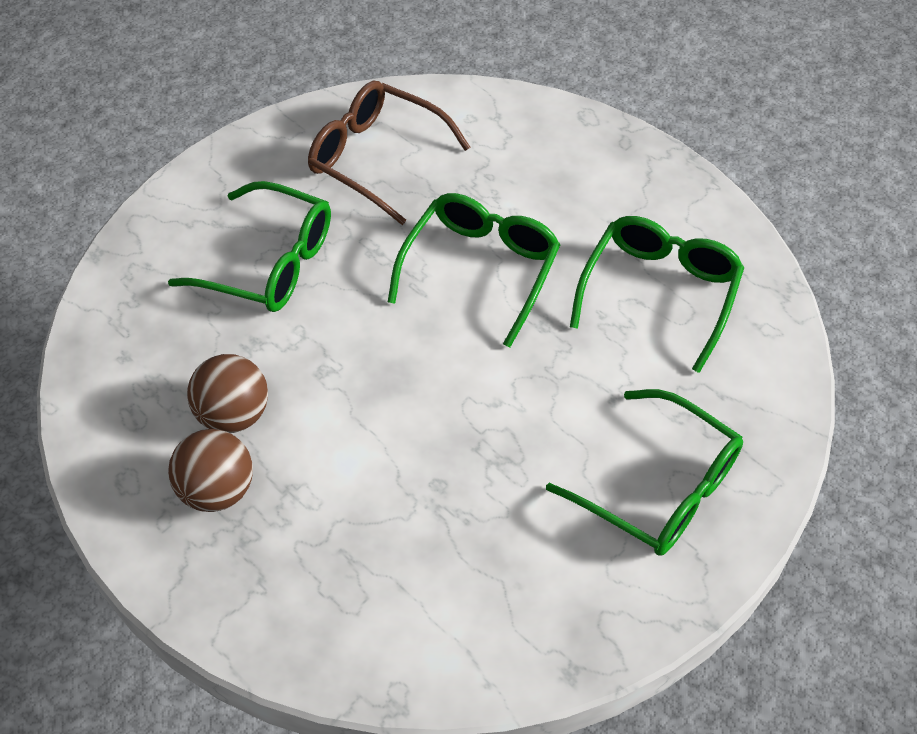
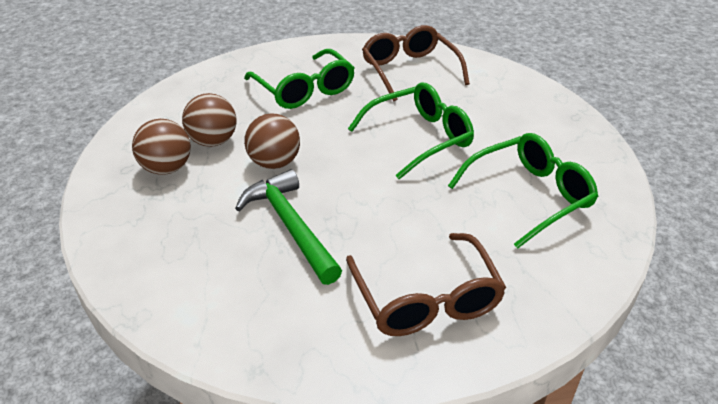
camera: 35 degrees right, 15 degrees down
(344, 404) = (274, 163): none -> brown ball
(447, 482) = (290, 226): none -> green hammer
(659, 487) = (426, 299): green glasses -> brown glasses

